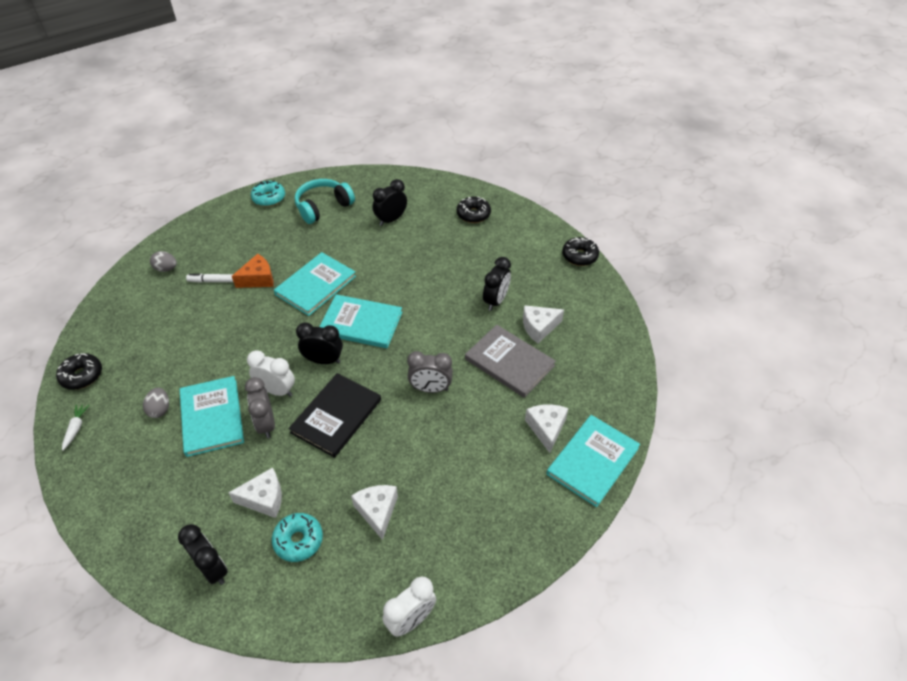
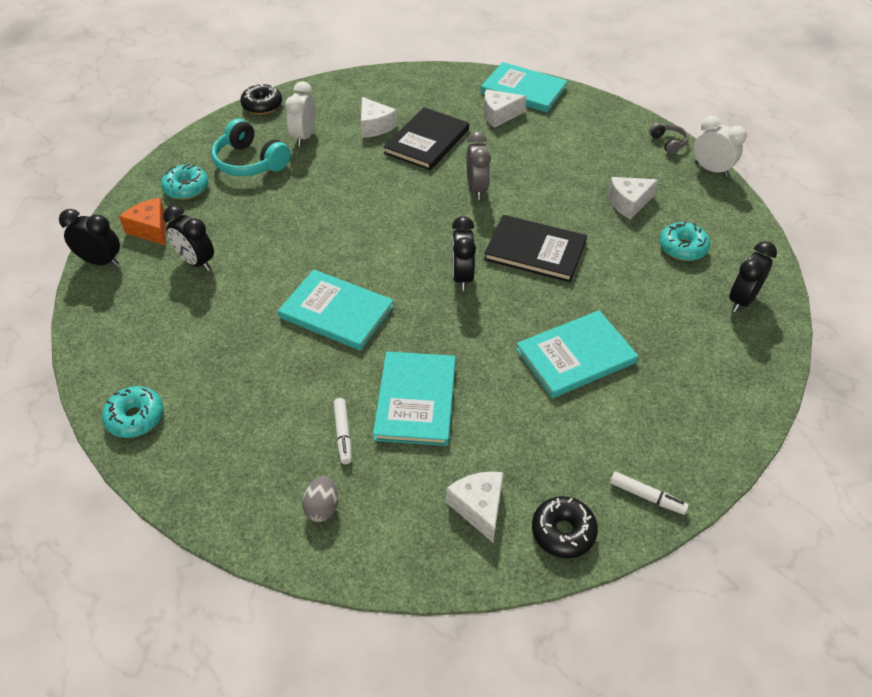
camera: 100 degrees left, 0 degrees up
(76, 428) = (647, 496): white carrot -> white marker
(160, 409) = (584, 412): grey egg -> none
(258, 279) = (331, 378): orange cheese -> orange cheese (151, 229)
(264, 498) = (653, 283): white cheese -> white cheese (479, 507)
(266, 424) = (566, 304): grey clock -> none
(276, 390) = (518, 307): white clock -> white clock (304, 137)
(323, 207) = (163, 342): turquoise headphones -> turquoise headphones (250, 162)
(361, 323) = (396, 256): turquoise book -> turquoise book (416, 400)
(470, 588) = (668, 143): none -> grey headphones
(473, 214) = (186, 188): black donut -> turquoise donut
(495, 301) = (341, 157): black clock -> black clock (101, 262)
(509, 362) = (427, 141): grey book -> black book

